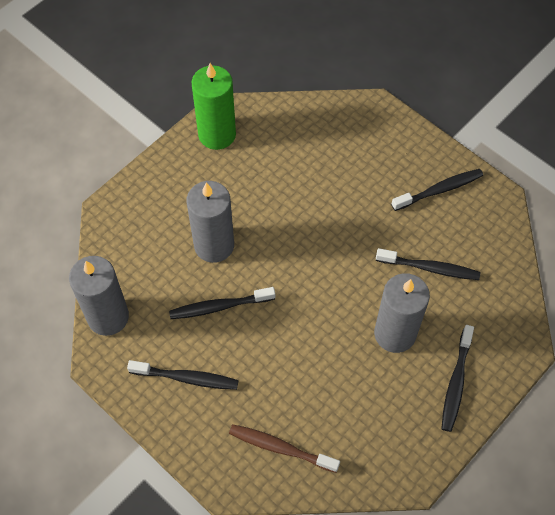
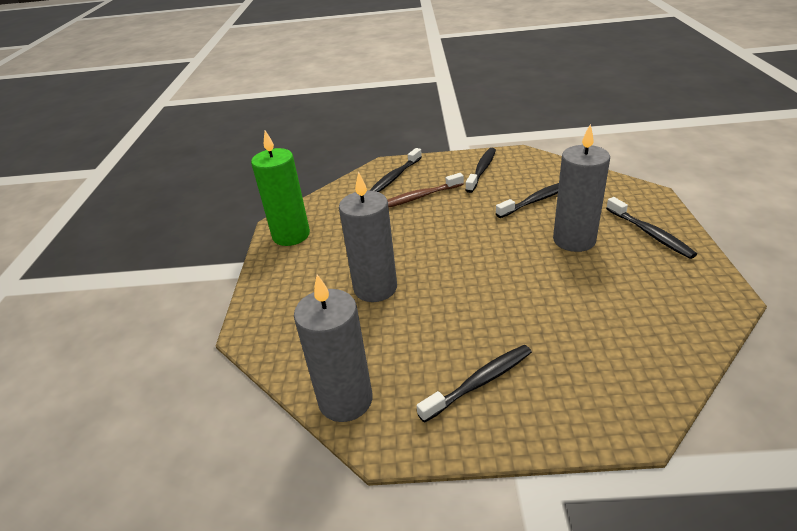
camera: 40 degrees left, 25 degrees down
(219, 306) = (434, 317): black toothbrush -> black toothbrush (395, 177)
(280, 448) = (624, 361): brown toothbrush -> brown toothbrush (419, 197)

